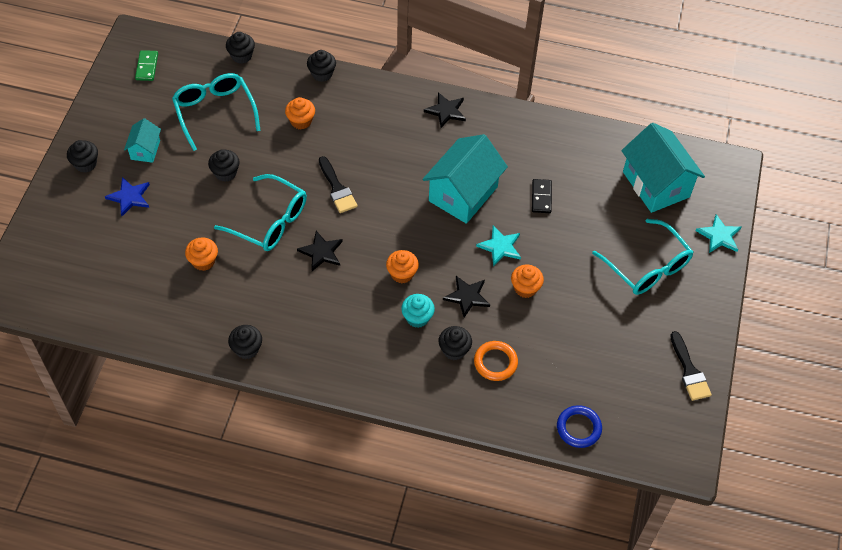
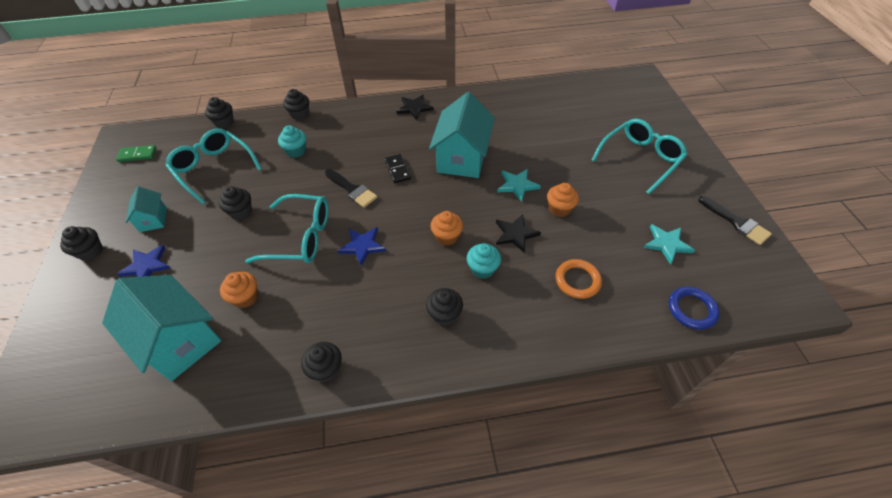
camera: 20 degrees left, 5 degrees down
(147, 67) = (137, 155): green domino -> green domino turned 75 degrees counterclockwise
(301, 121) = (296, 151): orange cupcake -> turquoise cupcake
(321, 252) = (362, 246): black star -> blue star
(454, 350) = (534, 284): black cupcake -> black cupcake (444, 314)
(541, 197) = (525, 140): black domino -> black domino (397, 170)
(647, 267) = (640, 159): turquoise glasses -> turquoise glasses turned 75 degrees counterclockwise
(656, 184) = (601, 104): turquoise house -> turquoise house (179, 340)
(719, 236) = (672, 121): turquoise star -> turquoise star (667, 244)

